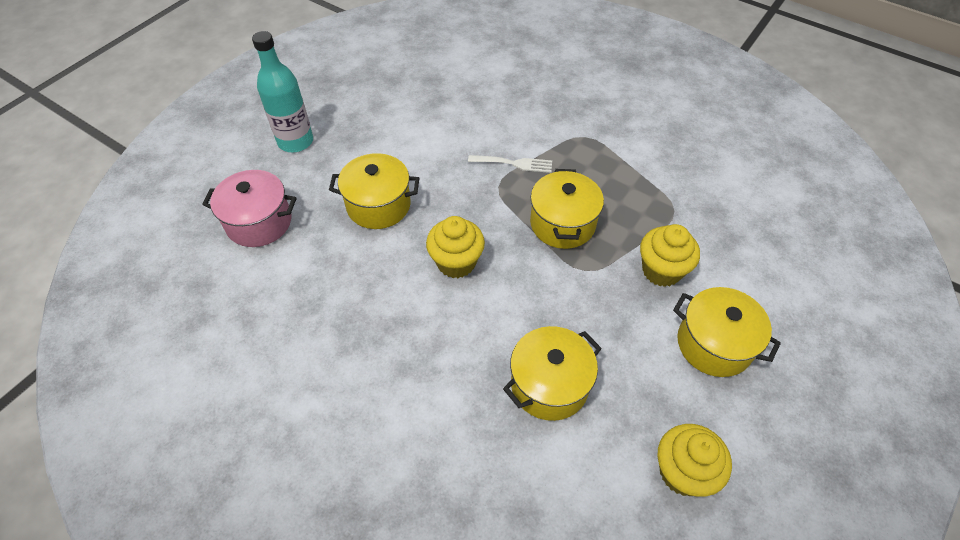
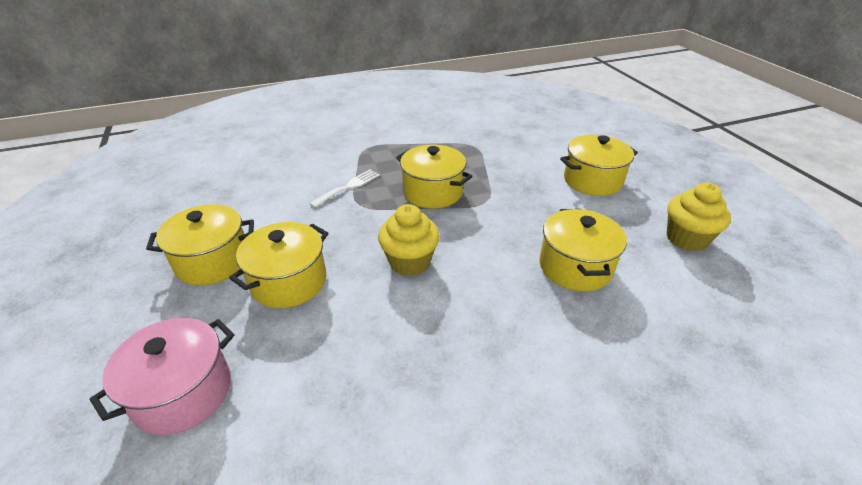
camera: 55 degrees left, 15 degrees down
(295, 141) = (121, 306): turquoise bottle -> none
(365, 151) = (213, 261): none -> yellow pot
(661, 270) = (517, 172): yellow cupcake -> none

